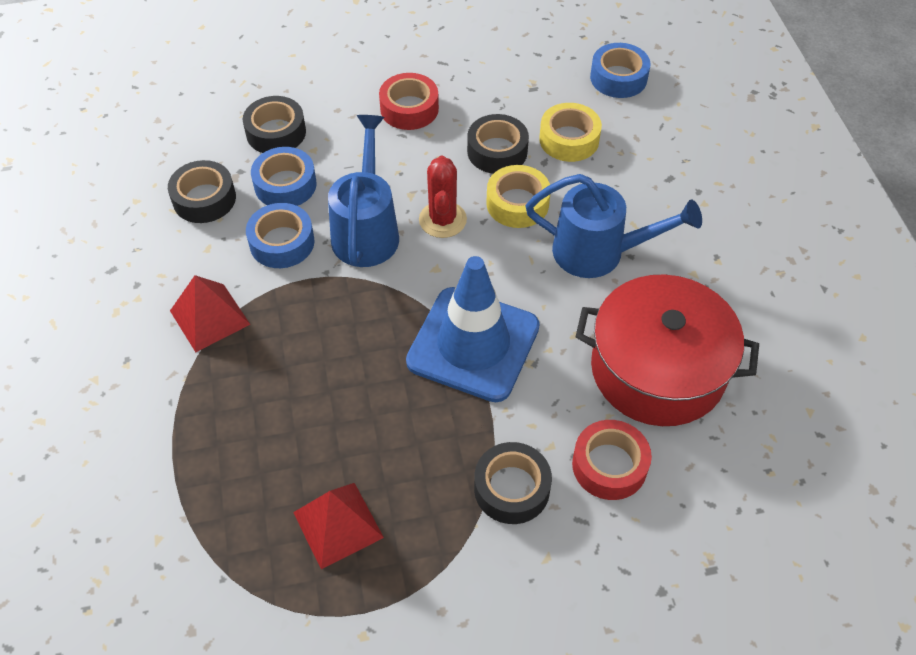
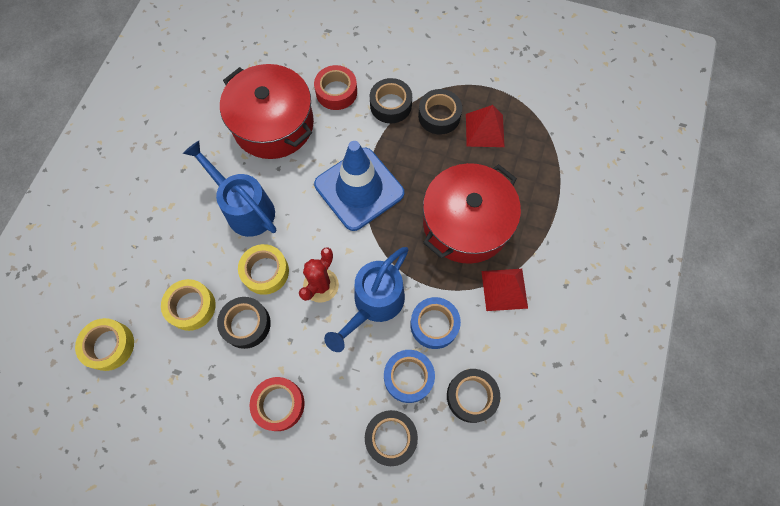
camera: 150 degrees left, 15 degrees up
(299, 371) = (466, 223): none -> red pot
(424, 511) = (439, 116): none -> black tape
(618, 78) = (109, 346): blue tape -> yellow tape

